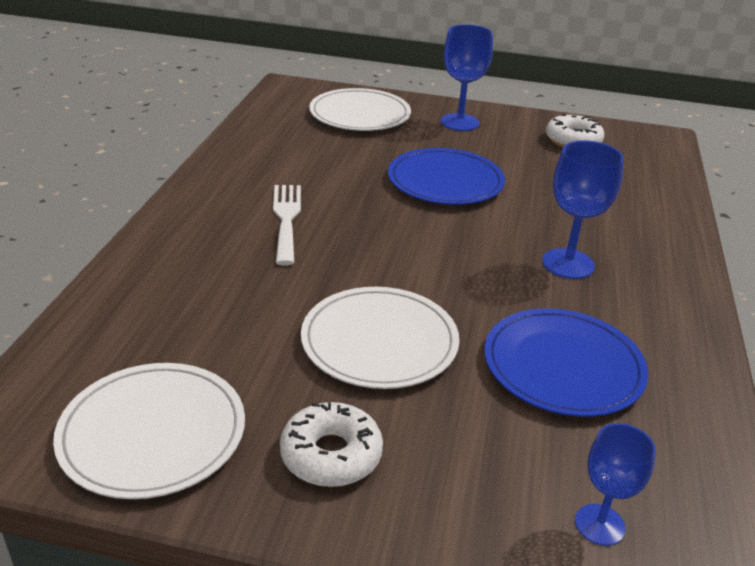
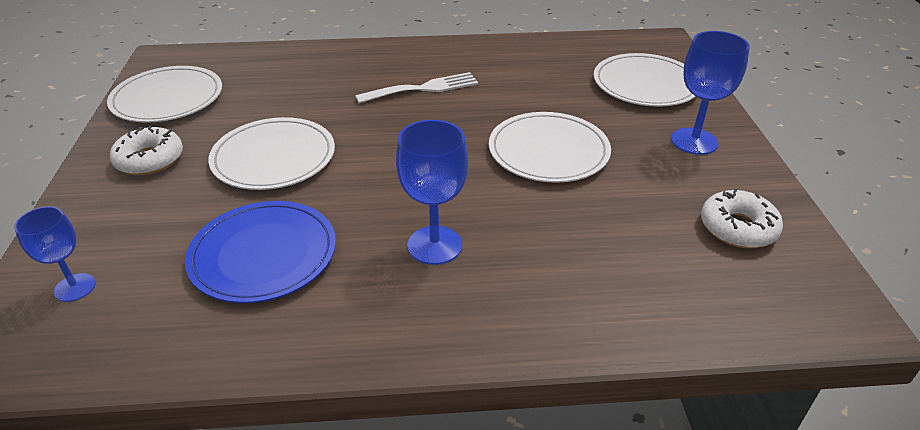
camera: 75 degrees right, 5 degrees up
(445, 181) = (548, 151): blue plate -> white plate

